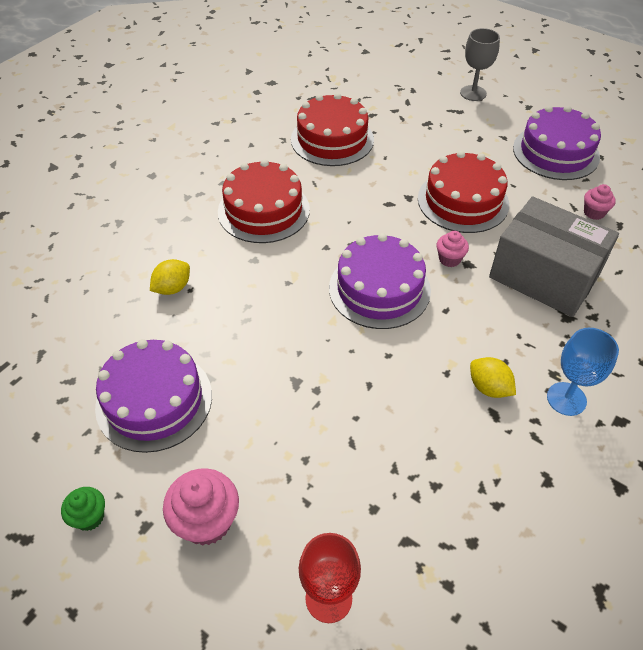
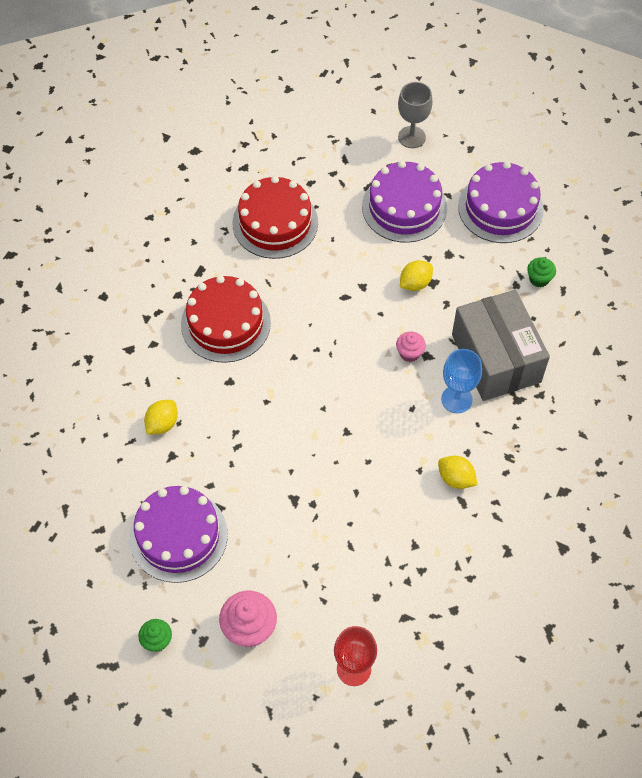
camera: 10 degrees left, 10 degrees up
(379, 289) = (350, 395): purple cake -> purple cake (404, 207)
(463, 201) = (415, 283): red cake -> yellow lemon
(544, 275) = (496, 358): grey box -> grey box turned 45 degrees clockwise
(566, 399) = (519, 478): blue goblet -> blue goblet (456, 399)
(594, 213) = (539, 279): pink cupcake -> green cupcake

